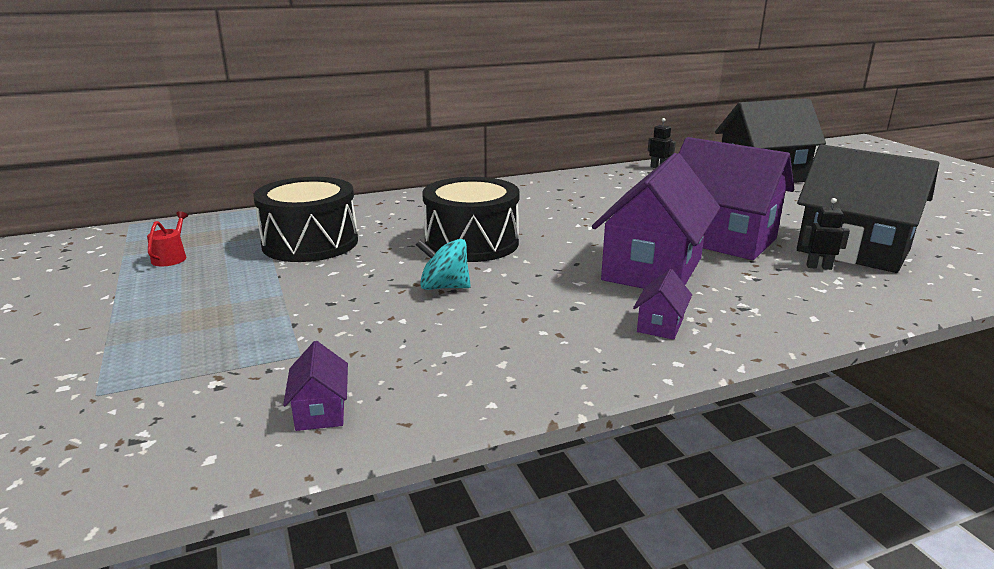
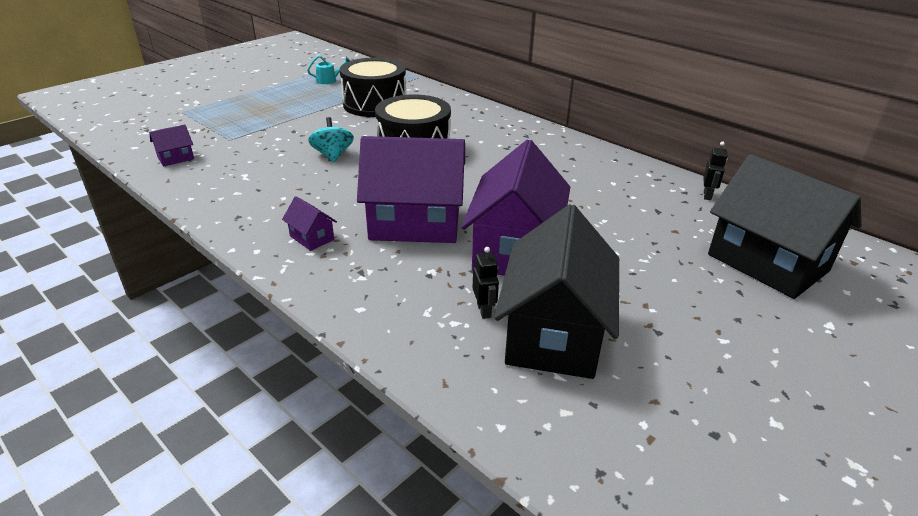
camera: 65 degrees right, 10 degrees up
(171, 257) = (329, 80): red watering can -> turquoise watering can
(660, 325) = (312, 238): purple house -> purple house turned 45 degrees clockwise

